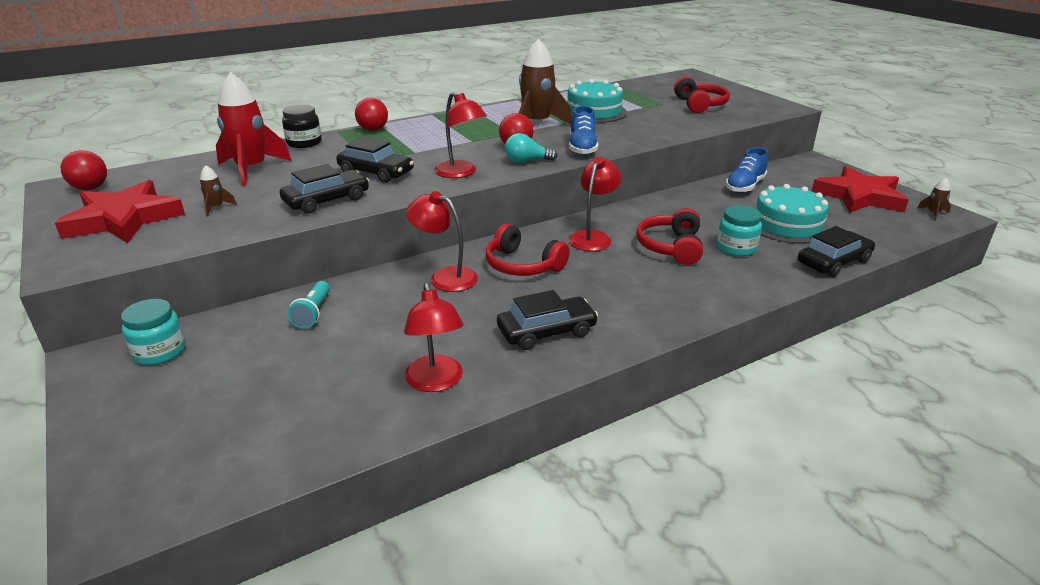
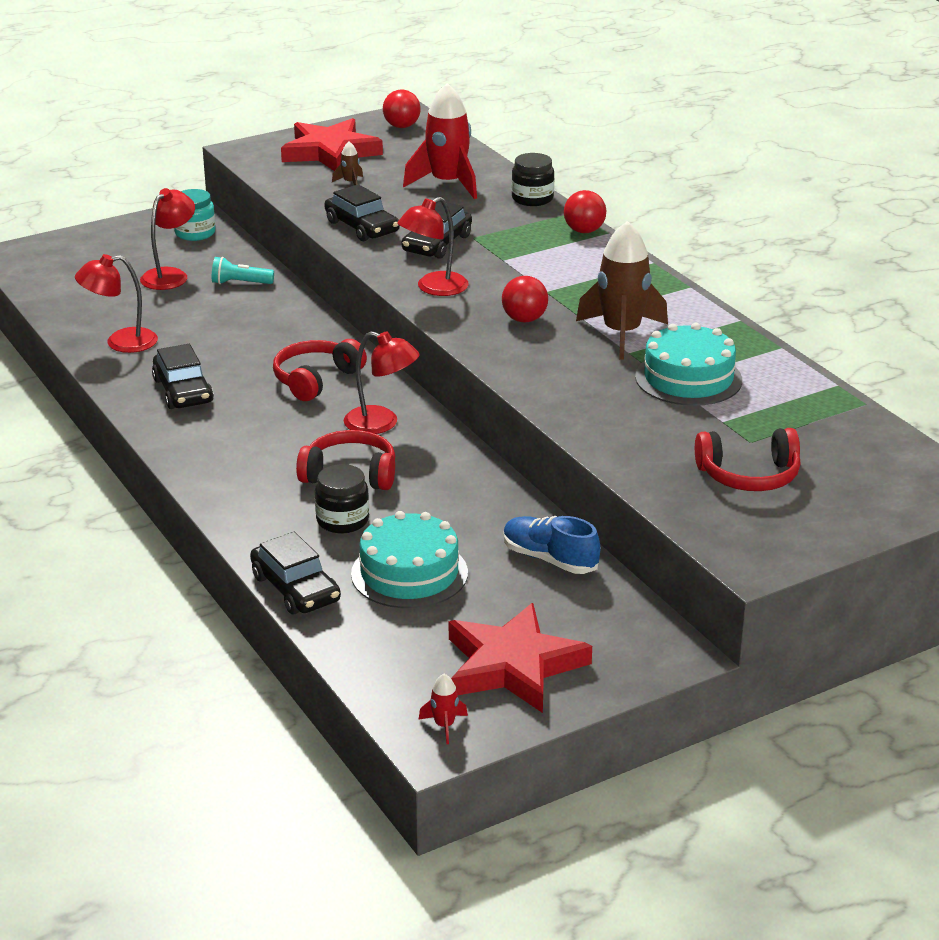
camera: 90 degrees right, 0 degrees up
(445, 277) = (297, 338): red lamp -> red lamp (170, 275)
(526, 161) = (471, 326): turquoise light bulb -> none
(582, 148) = (524, 363): blue shoe -> none
(736, 248) = (342, 520): turquoise jar -> black jar
(933, 213) = (444, 726): brown rocket -> red rocket

